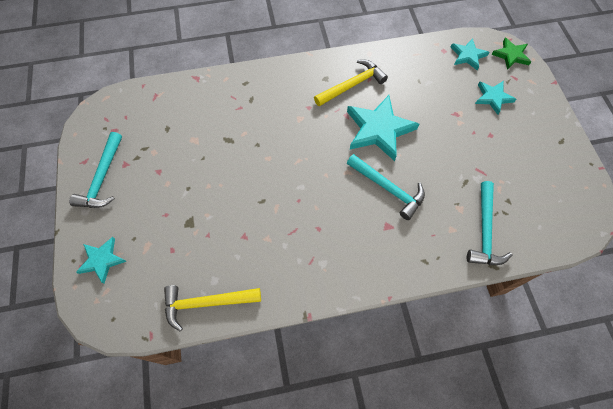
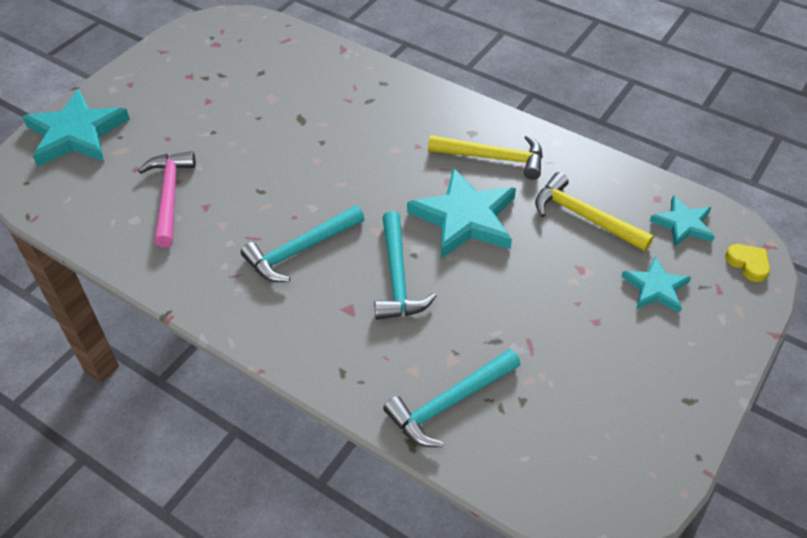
camera: 45 degrees right, 15 degrees down
(102, 178) = (158, 74): turquoise hammer -> turquoise hammer (300, 250)
(102, 260) = (76, 134): turquoise star -> turquoise star, size x1.78
(206, 303) = (105, 231): yellow hammer -> yellow hammer (584, 217)
(215, 248) = (170, 196): none -> pink hammer
(511, 55) = (748, 263): green star -> yellow heart

